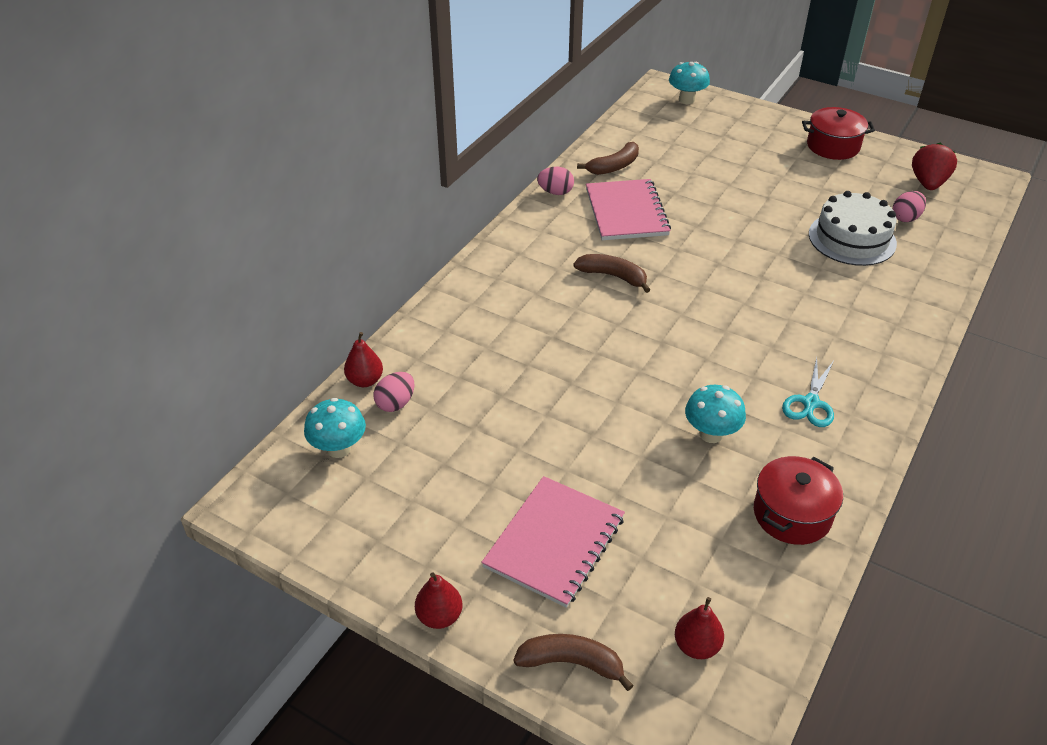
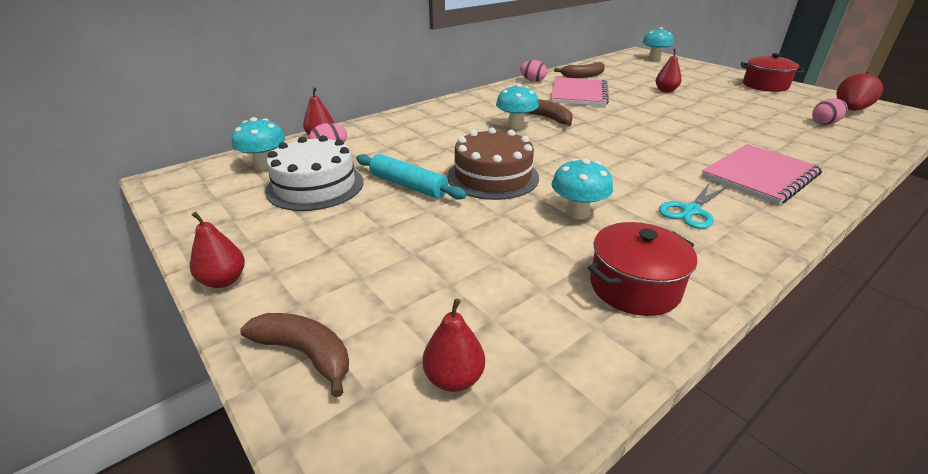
camera: 20 degrees right, 10 degrees down
(524, 438) = (408, 185): none -> turquoise rolling pin
(554, 542) = (375, 253): pink notebook -> pink notebook (760, 176)
(583, 300) = (515, 125): none -> turquoise mushroom
(604, 401) = (493, 176): none -> brown cake
(725, 182) = (665, 91): none -> red pear
(852, 238) = (768, 127): white cake -> white cake (315, 186)

